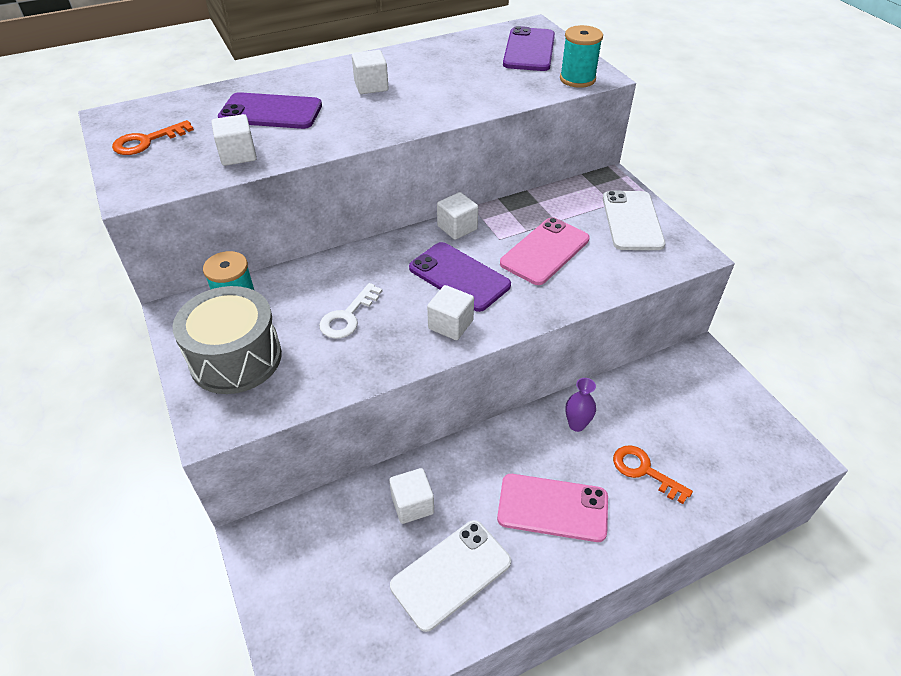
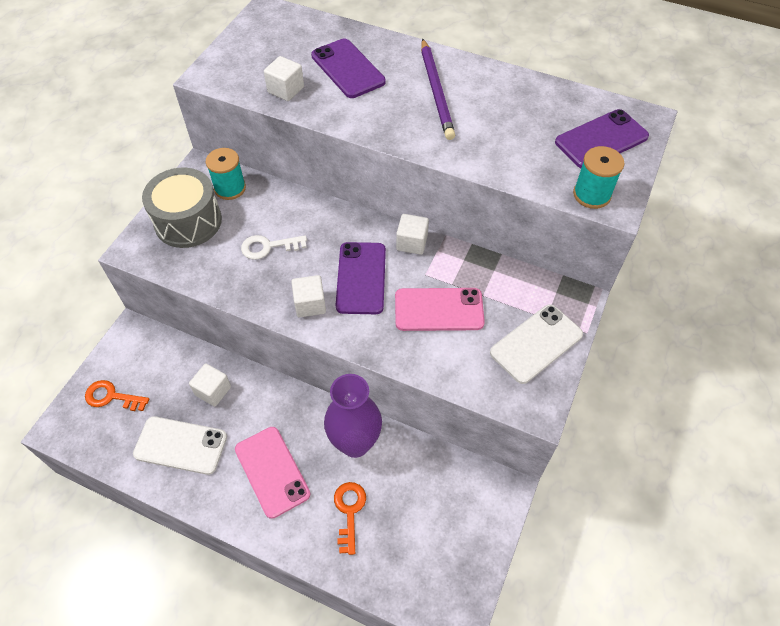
camera: 50 degrees right, 10 degrees up
(147, 141) = (257, 43): orange key -> orange key (111, 397)
(371, 86) = (436, 91): white cube -> purple pencil
(576, 424) = (355, 443): purple vase -> purple vase, size x2.11

